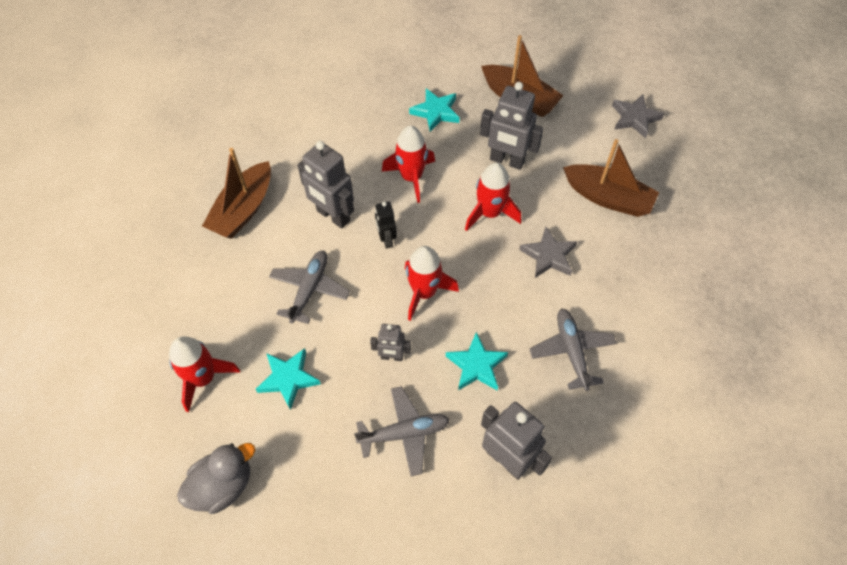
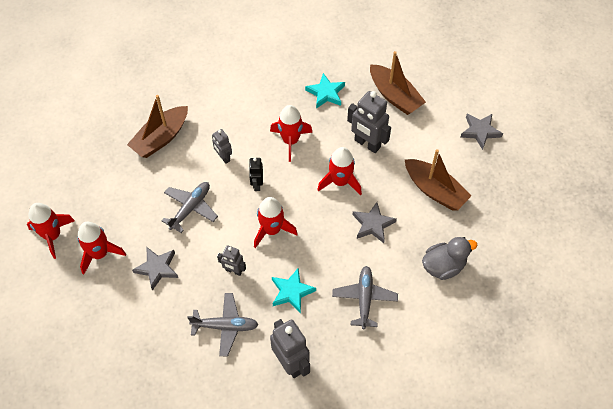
camera: 15 degrees right, 0 degrees up
(130, 369) = (53, 235): none -> red rocket
(223, 486) = (93, 330): grey duck -> grey duck (443, 266)
(288, 379) = (157, 268): turquoise star -> grey star
(333, 216) = (223, 157): grey robot -> grey robot, size x0.56

